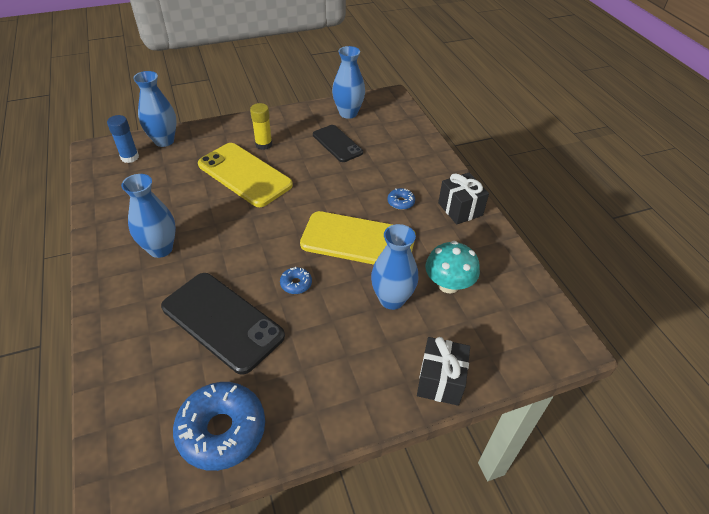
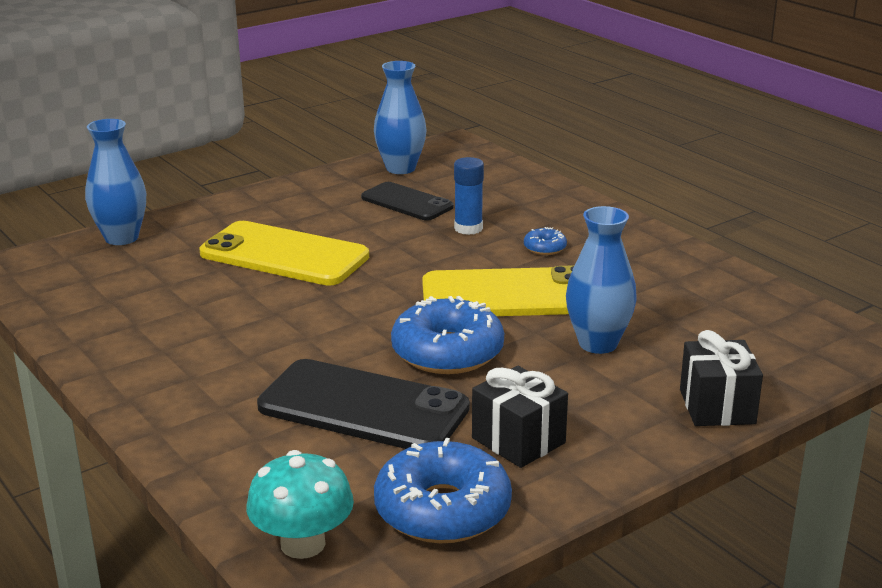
camera: 15 degrees left, 20 degrees down
(130, 157) = (76, 264): blue glue stick -> blue glue stick (468, 228)
(160, 249) = (207, 352): blue vase -> none
(264, 144) = (291, 219): yellow glue stick -> none
(296, 284) = (447, 352): blue donut -> blue donut, size x2.24
(448, 284) = (667, 316): turquoise mushroom -> turquoise mushroom (303, 544)
(460, 209) = (634, 242): black gift -> black gift (518, 440)

